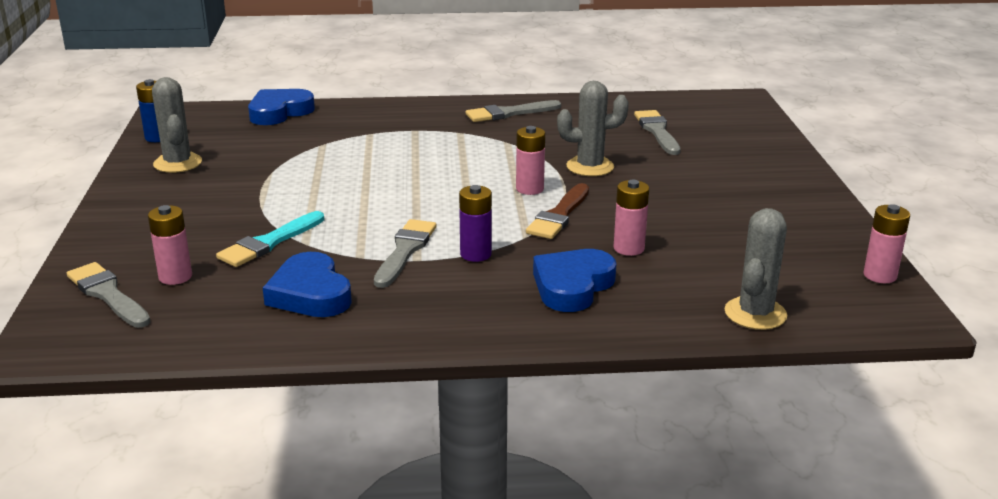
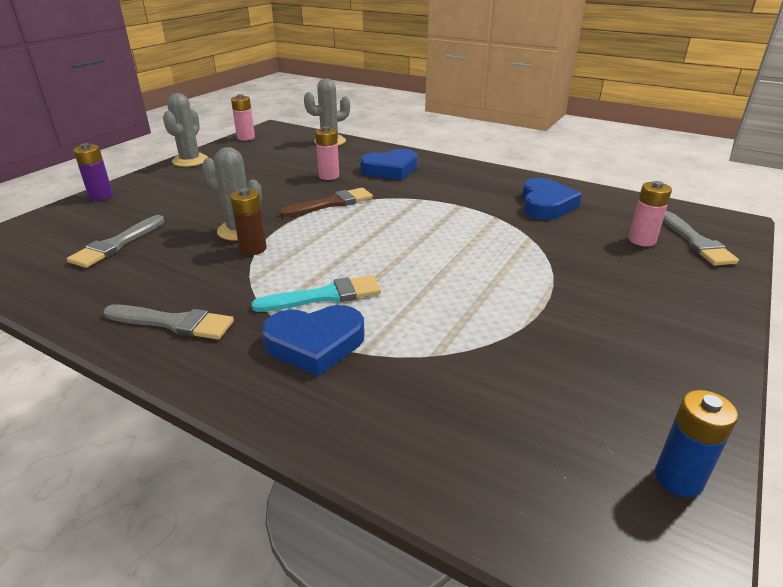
camera: 145 degrees left, 5 degrees up
(177, 163) = (641, 388): grey cactus -> grey cactus (190, 160)
(269, 243) = (559, 245): turquoise brush -> turquoise brush (325, 296)
(279, 112) = (445, 471): blue heart -> blue heart (315, 344)
(405, 251) = (462, 211): grey brush -> none
(475, 254) = (420, 197): purple battery -> purple battery (101, 196)
(529, 189) = (316, 227): pink battery -> none
(548, 158) = (253, 249): none -> brown battery

